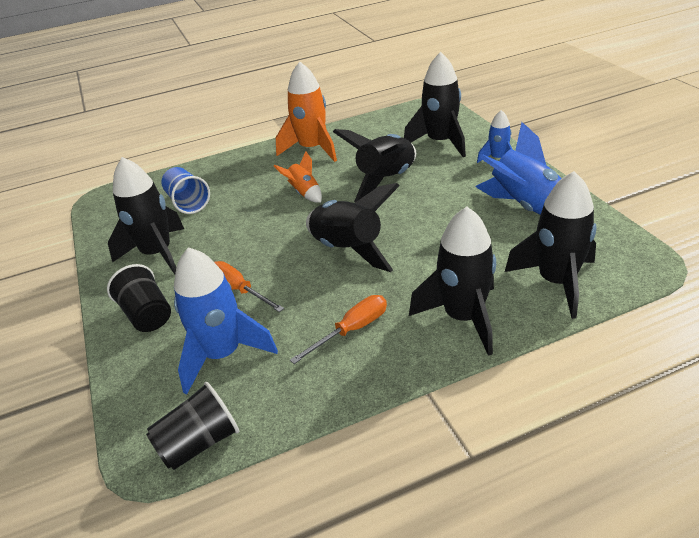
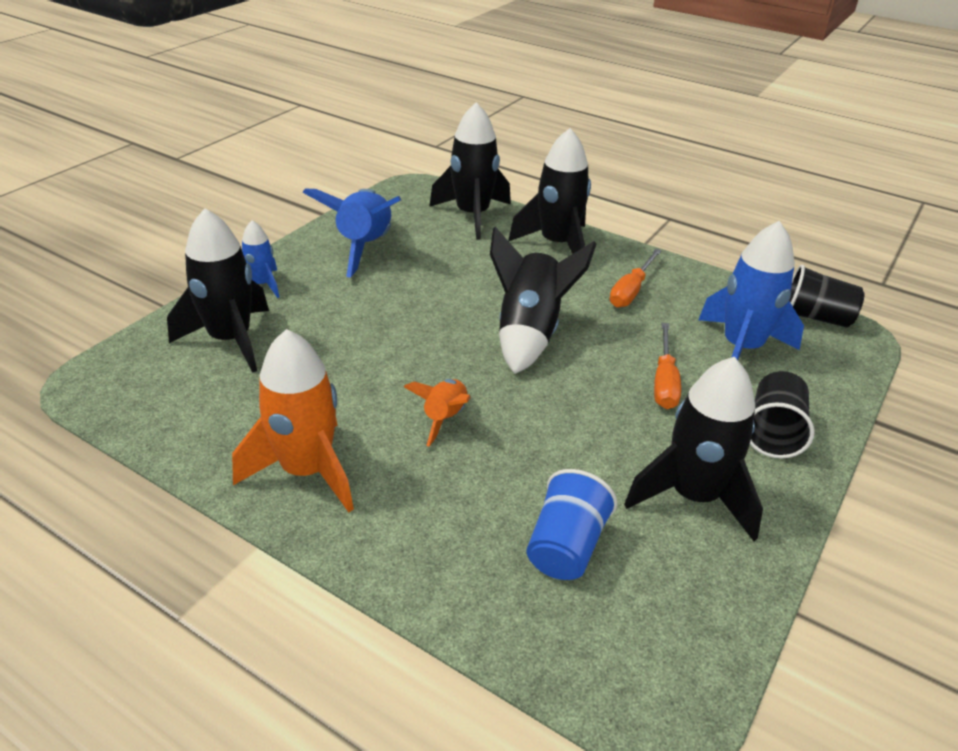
camera: 130 degrees left, 0 degrees up
(351, 330) = (631, 290): orange screwdriver -> orange screwdriver turned 75 degrees counterclockwise
(386, 180) = (363, 355): black rocket -> none

